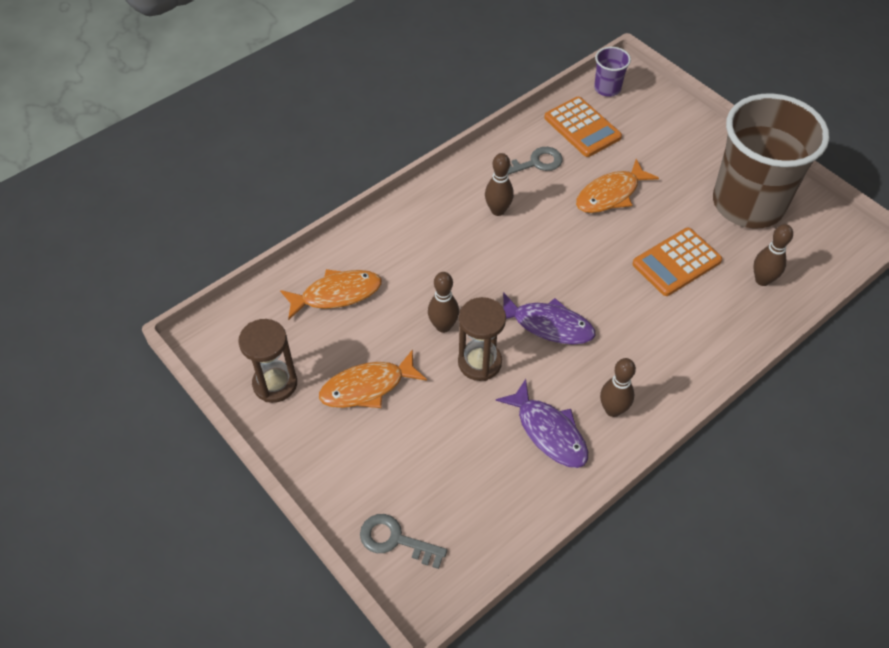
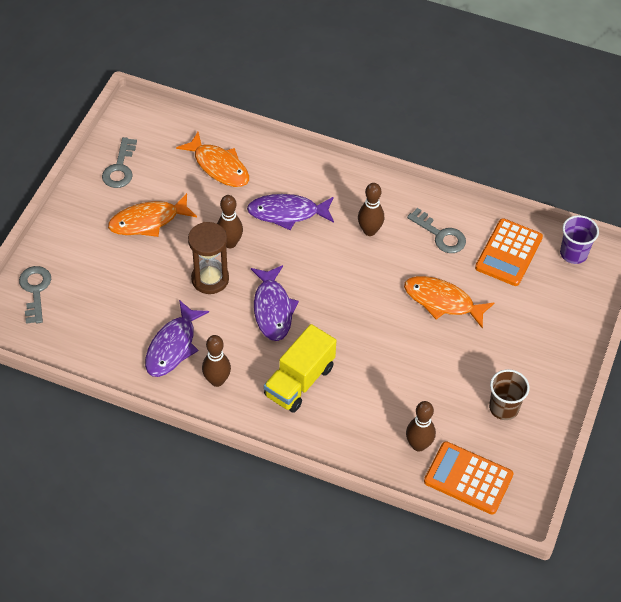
camera: 60 degrees right, 0 degrees up
(275, 384) = (120, 168): brown hourglass -> grey key
(367, 387) = (148, 221): orange fish -> orange fish turned 60 degrees counterclockwise
(435, 263) = (287, 213): none -> purple fish
(647, 340) = (299, 381): none -> yellow truck
(676, 262) = (396, 375): orange calculator -> orange calculator (468, 478)
(748, 204) = (504, 408): brown cup -> brown cup, size x0.41

